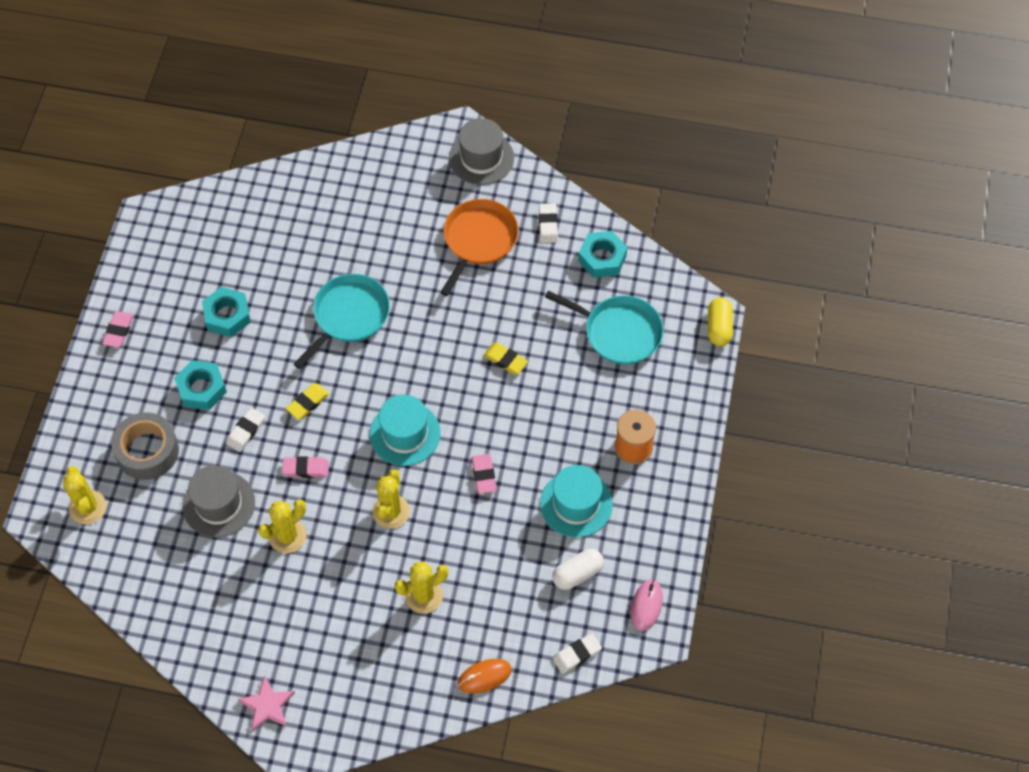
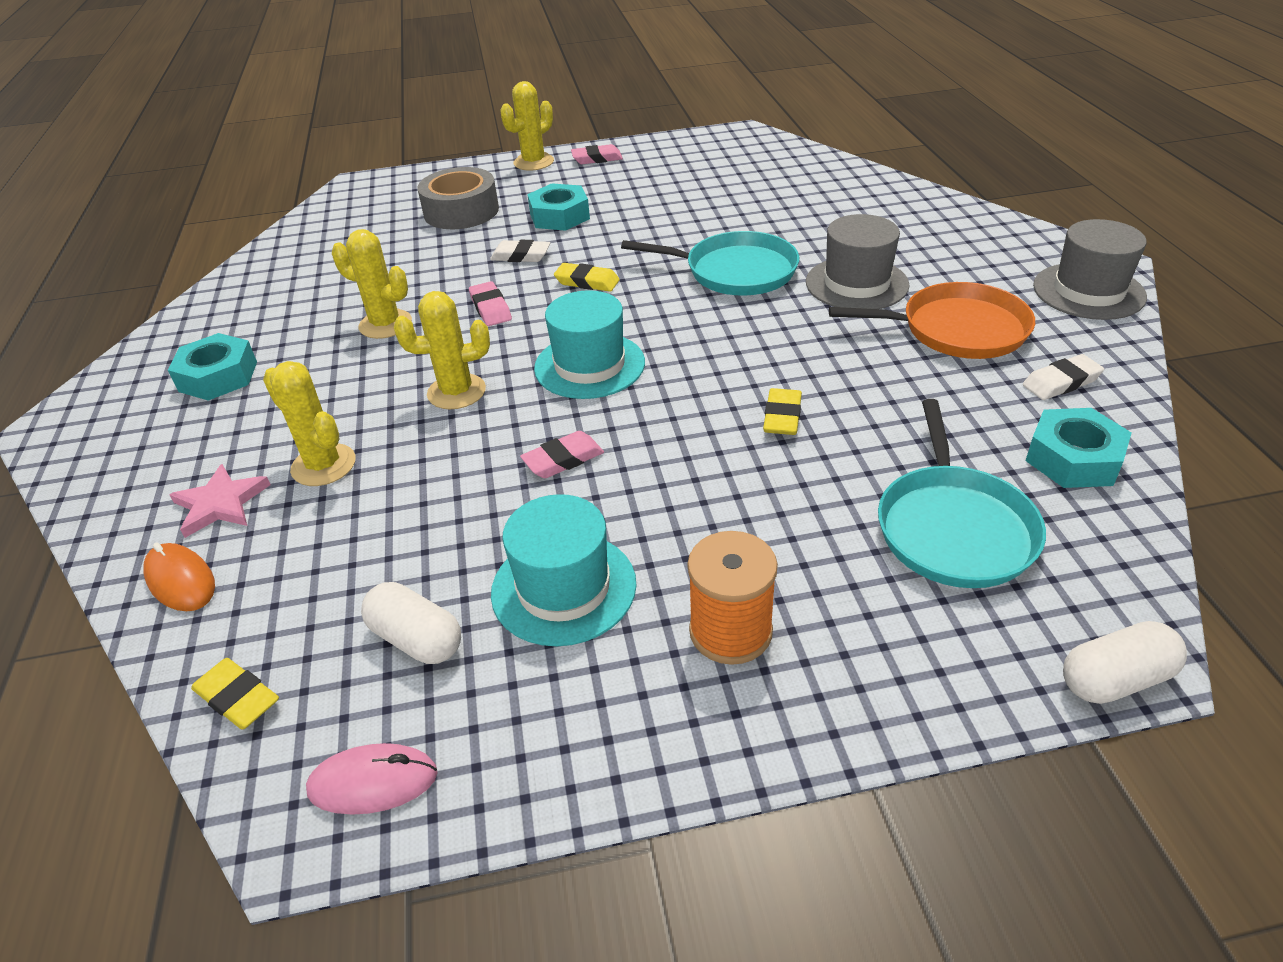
camera: 70 degrees right, 20 degrees down
(87, 507) = (377, 202): yellow cactus -> yellow cactus (533, 162)
(218, 504) = (412, 268): grey hat -> grey hat (856, 284)
(227, 316) = (665, 202): turquoise nut -> turquoise nut (218, 376)
(267, 705) = (126, 384): pink star -> pink star (220, 504)
(577, 654) = (237, 698): white eraser -> yellow eraser
(719, 327) = (1115, 679): yellow capsule -> white capsule

